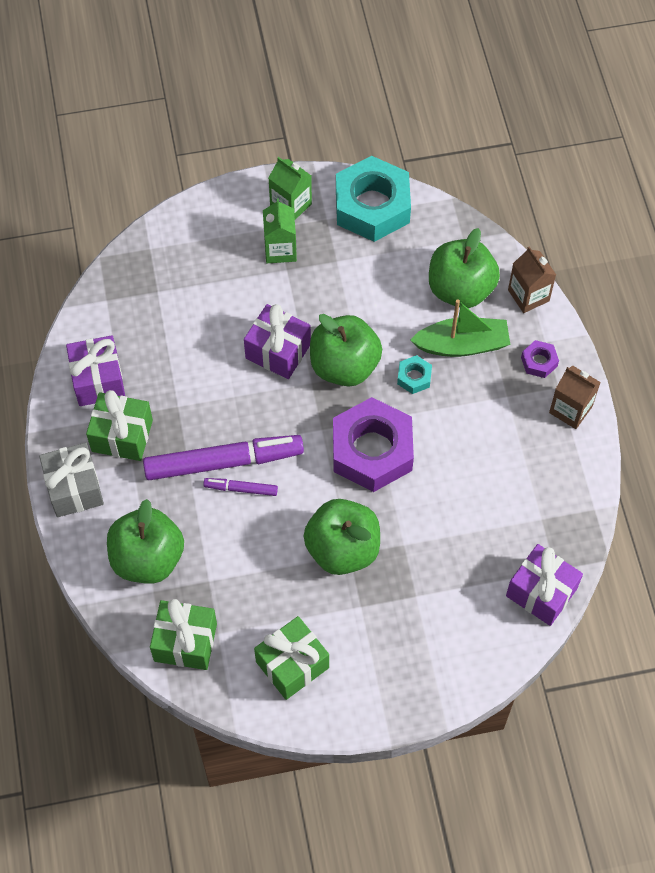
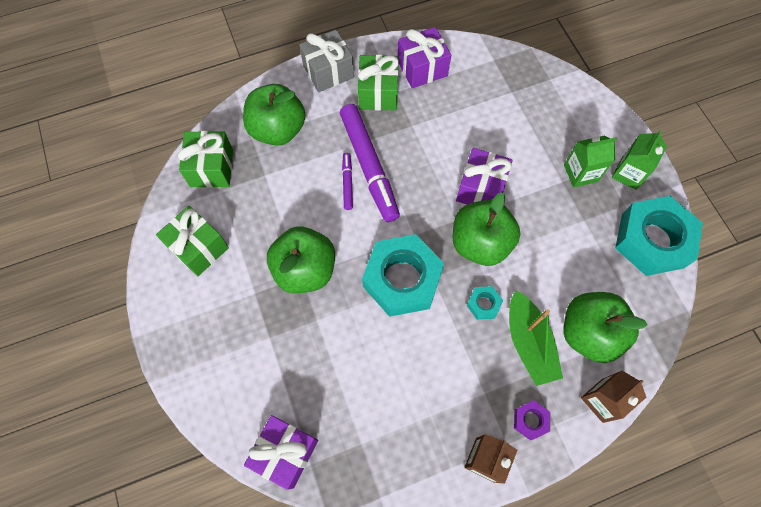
camera: 80 degrees right, 5 degrees up
(372, 451) = (402, 279): purple nut -> turquoise nut

